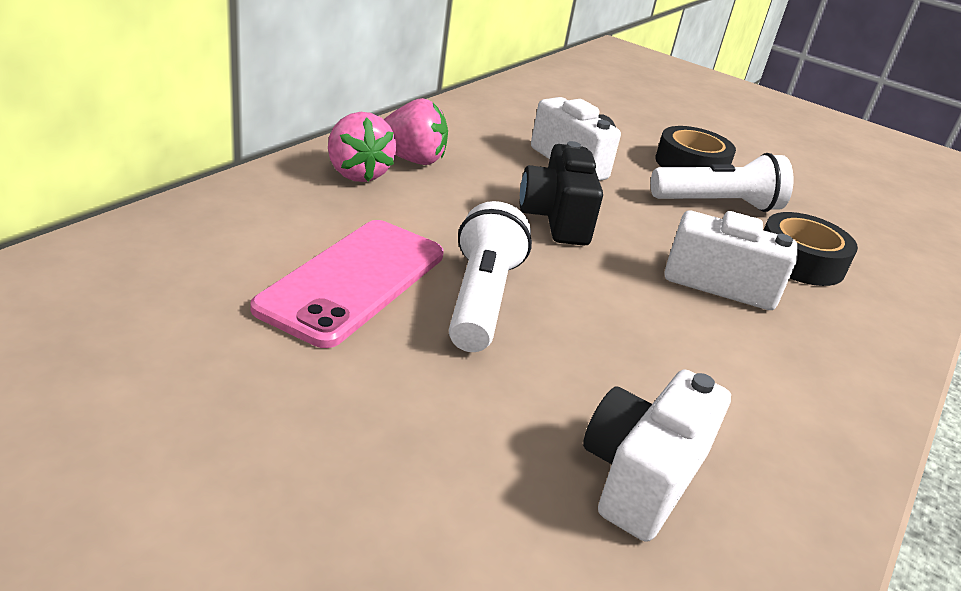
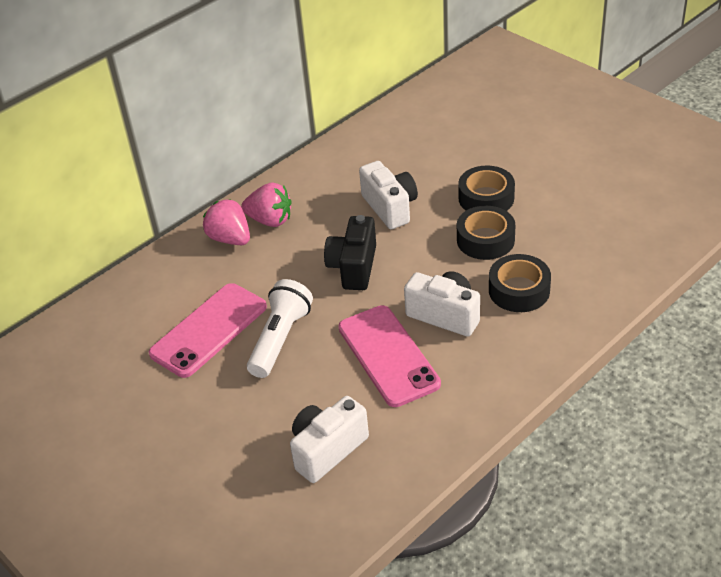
camera: 20 degrees right, 10 degrees up
(357, 173) = (230, 239): pink strawberry -> pink strawberry turned 150 degrees clockwise
(667, 330) = (388, 355): none -> pink phone
(718, 204) = (485, 240): white flashlight -> black tape

